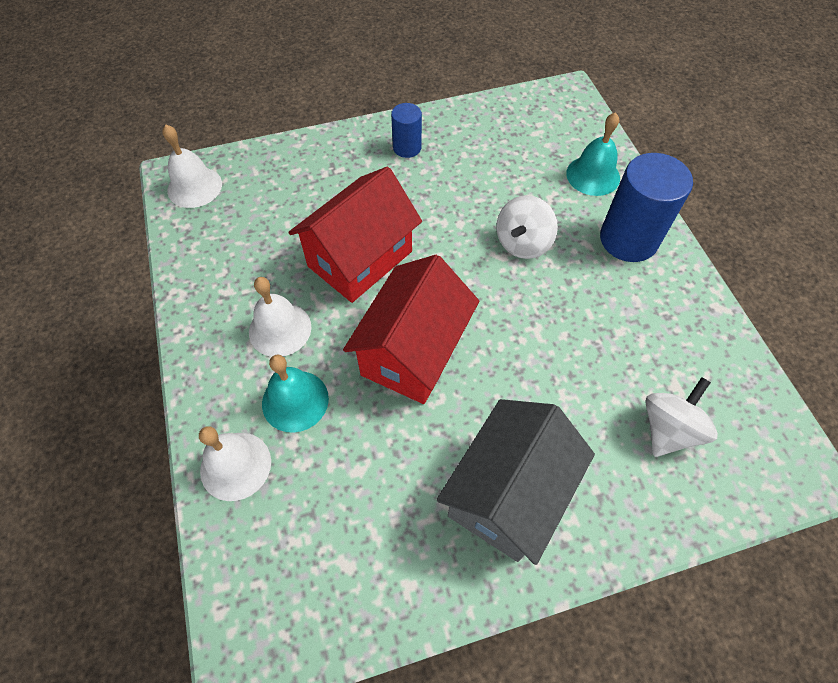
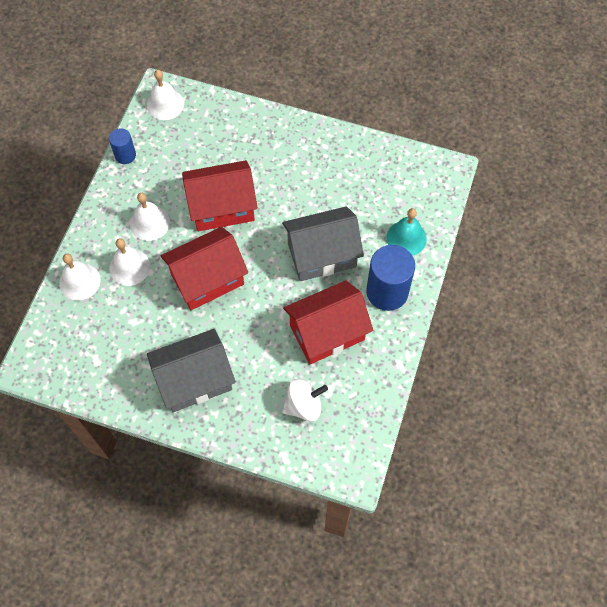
camera: 35 degrees right, 5 degrees up
(295, 400) = (129, 267): turquoise bell -> white bell
(407, 148) = (307, 149): blue cylinder -> blue cylinder (125, 155)
(522, 243) = (322, 255): white spinning top -> grey house
(610, 323) = (327, 332): none -> red house

